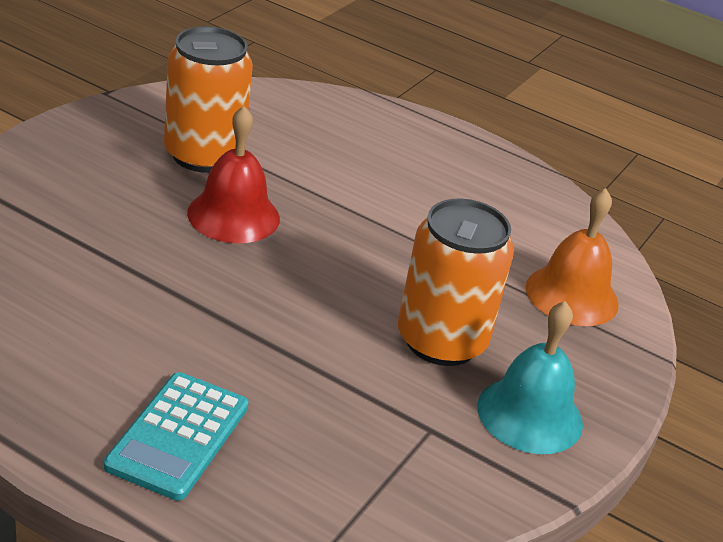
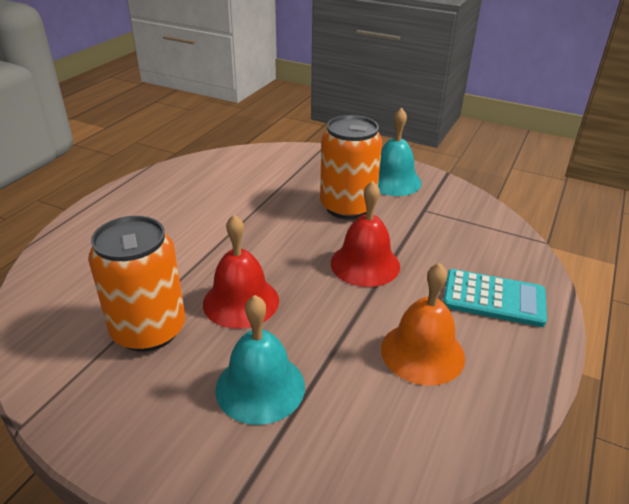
camera: 90 degrees left, 0 degrees up
(95, 212) = (260, 387): none -> turquoise bell
(287, 327) = (365, 264): none -> red bell
(572, 295) = (284, 166): orange bell -> orange bell (422, 352)

